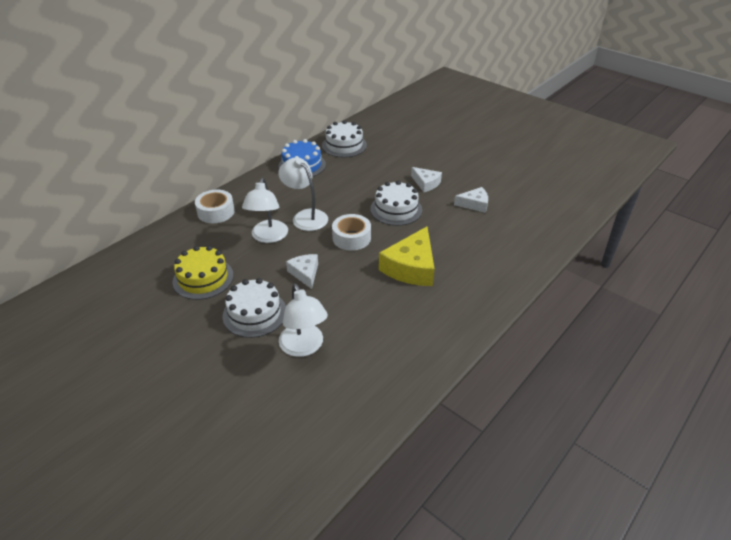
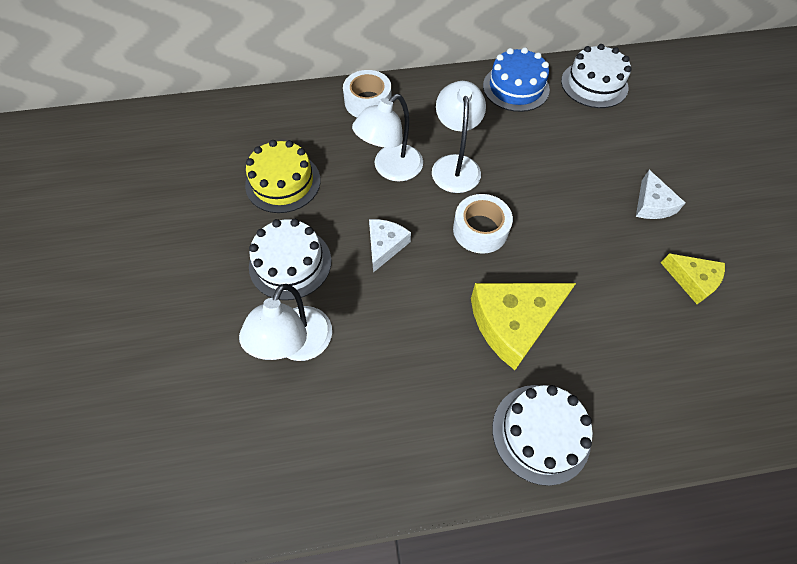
camera: 40 degrees right, 20 degrees up
(396, 209) = (573, 221): white cake -> white cake (541, 433)
(474, 204) = (692, 280): white cheese -> yellow cheese

